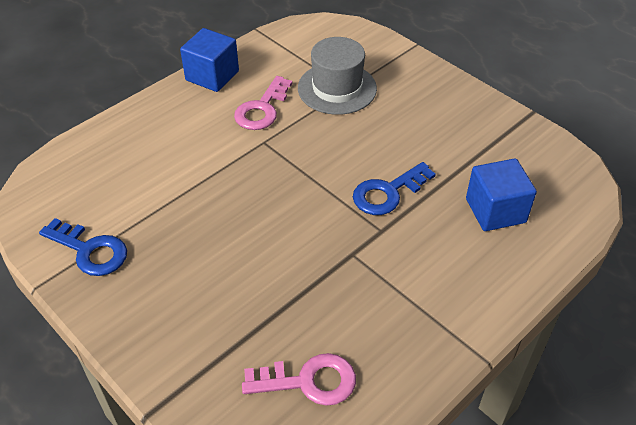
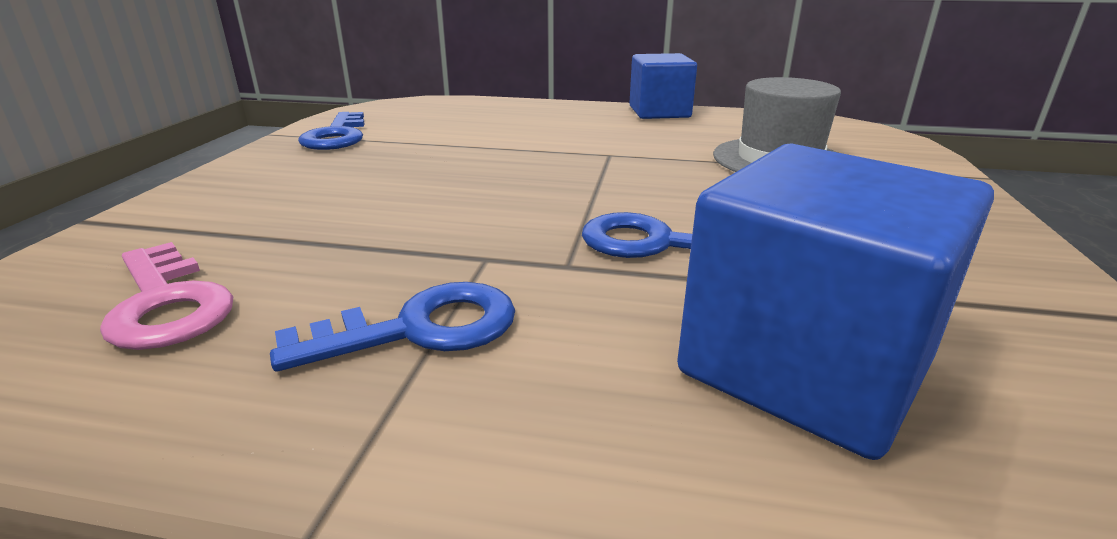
camera: 55 degrees right, 20 degrees down
(262, 109) = (659, 139): pink key -> none
(398, 299) = (420, 329): none -> blue key
(495, 210) = (804, 366): blue cube -> blue cube, size x1.50

